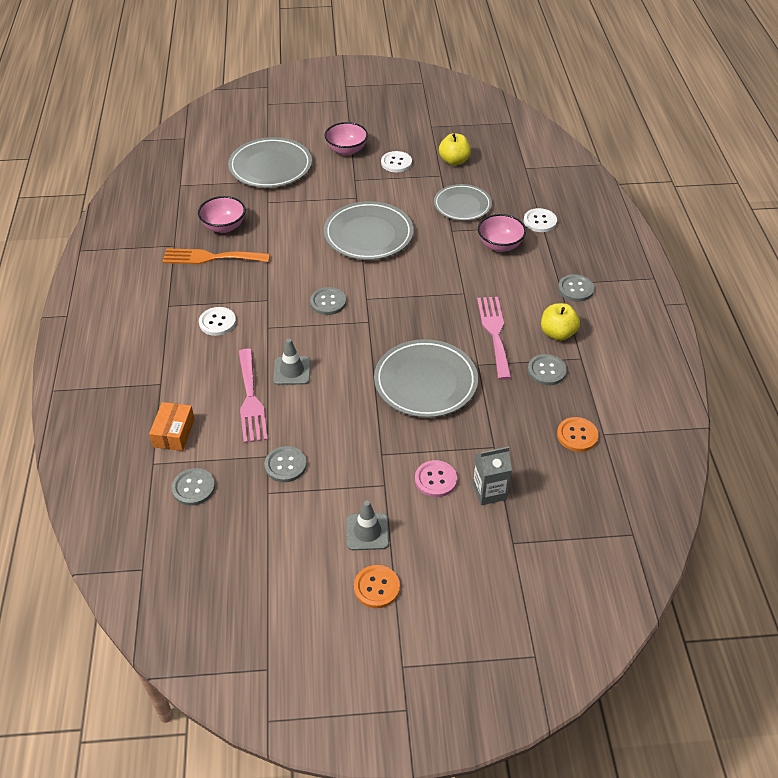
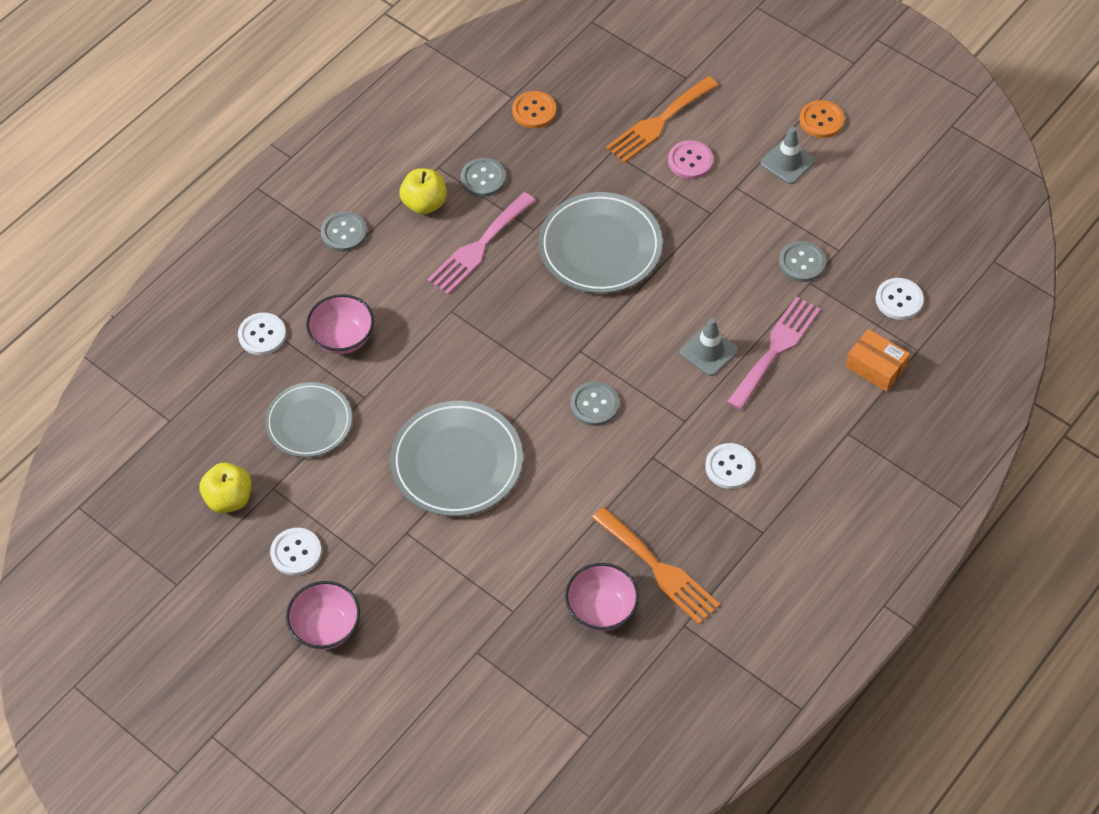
camera: 135 degrees left, 10 degrees up
(174, 433) = (875, 367): orange box -> orange box turned 75 degrees clockwise
(193, 488) = (899, 300): grey button -> white button
(270, 167) = (448, 675): grey plate -> none
(489, 491) = (659, 122): grey carton -> orange fork

